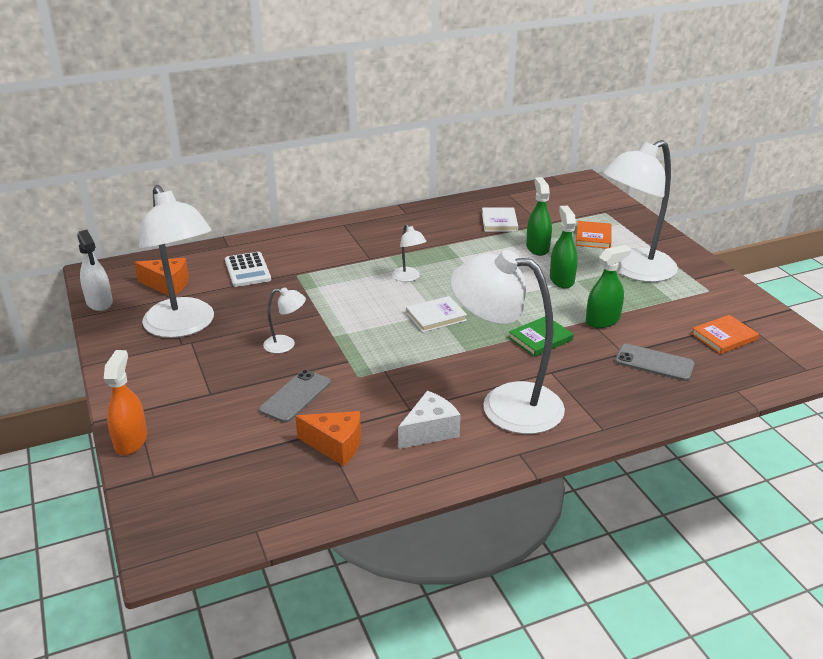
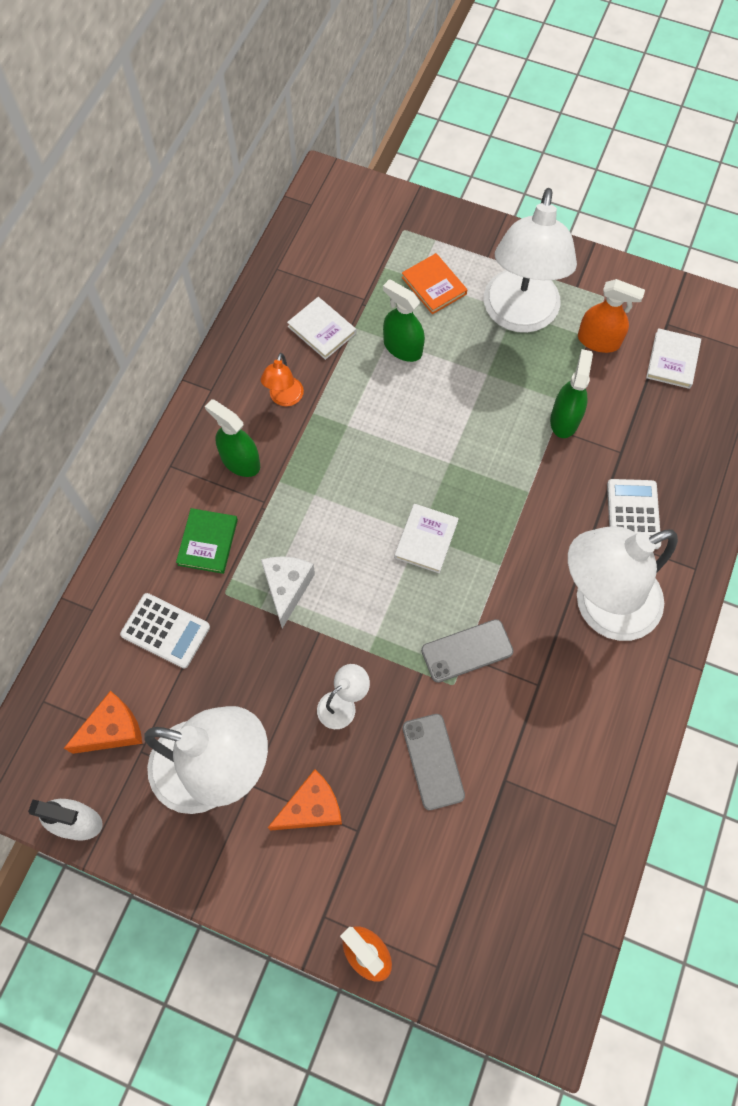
camera: 45 degrees left, 35 degrees up
(335, 445) = (532, 785): orange cheese -> orange cheese (311, 808)
(408, 278) = (337, 501): white lamp -> none
(430, 431) = (582, 696): white cheese -> white cheese (287, 588)
(439, 233) = (284, 398): none -> orange lamp
(540, 339) = (542, 492): green book -> green book (208, 542)
(561, 280) = (474, 384): green spray bottle -> green spray bottle (240, 461)
(591, 381) = (633, 514): none -> white calculator
(654, 363) = (655, 446): grey phone -> grey phone (467, 651)
(677, 304) = (598, 341): none -> orange spray bottle
(724, 337) = (672, 360): orange book -> white book

